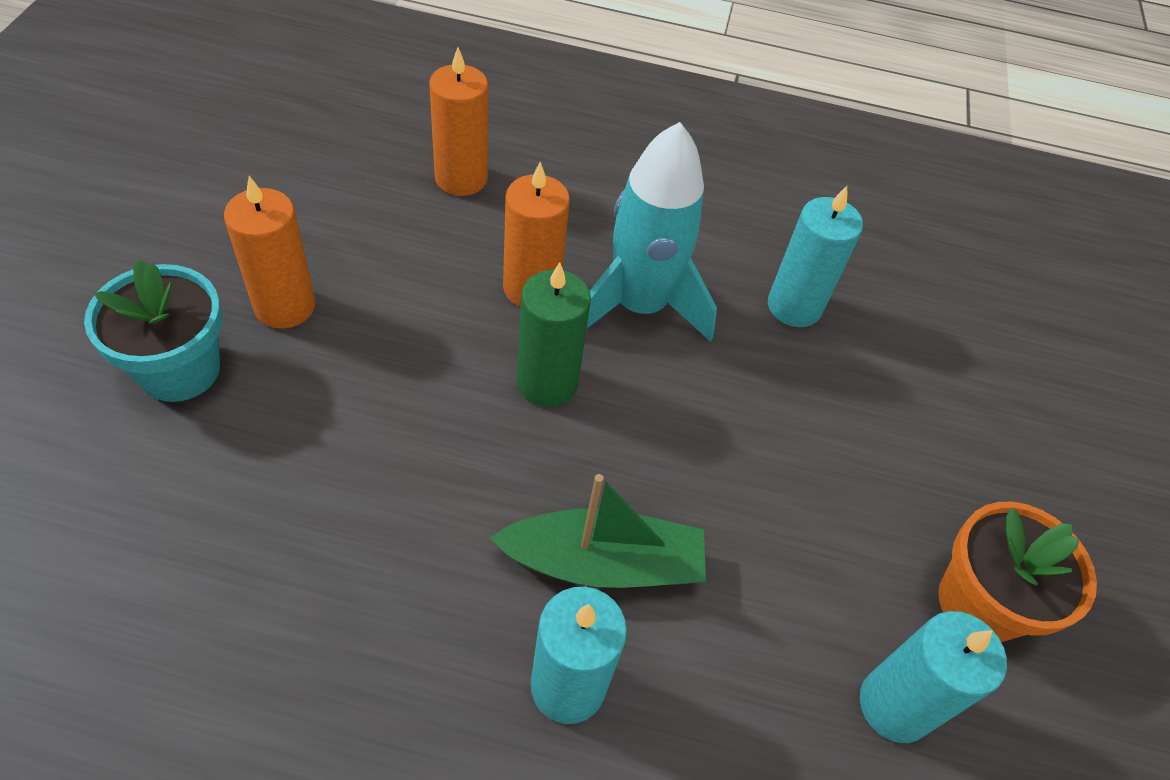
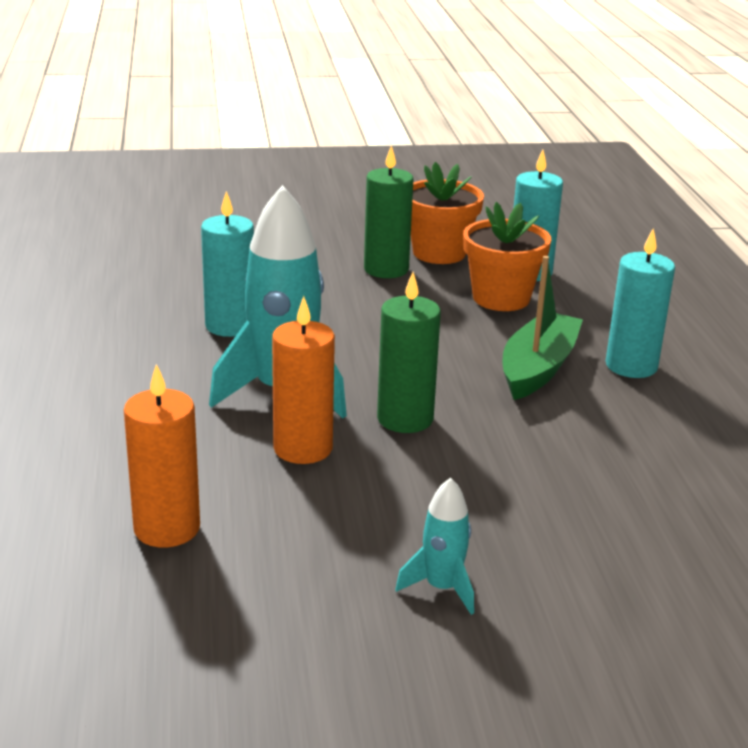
camera: 105 degrees left, 25 degrees down
(180, 370) = (575, 626): turquoise flower pot -> none
(285, 306) = (442, 588): orange candle -> turquoise rocket
(603, 563) = (538, 368): green boat -> green boat turned 45 degrees clockwise
(810, 617) = (501, 298): none -> orange flower pot
(926, 510) = (386, 269): none -> green candle

